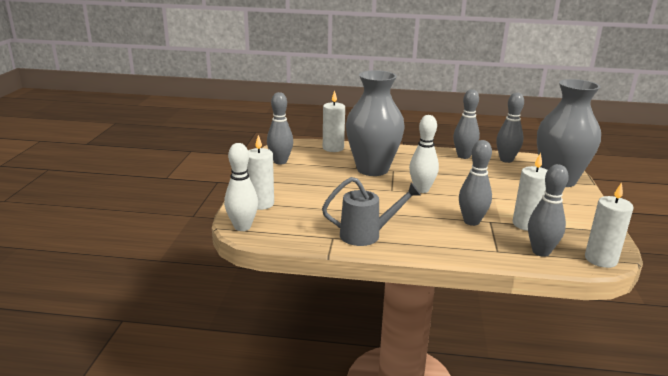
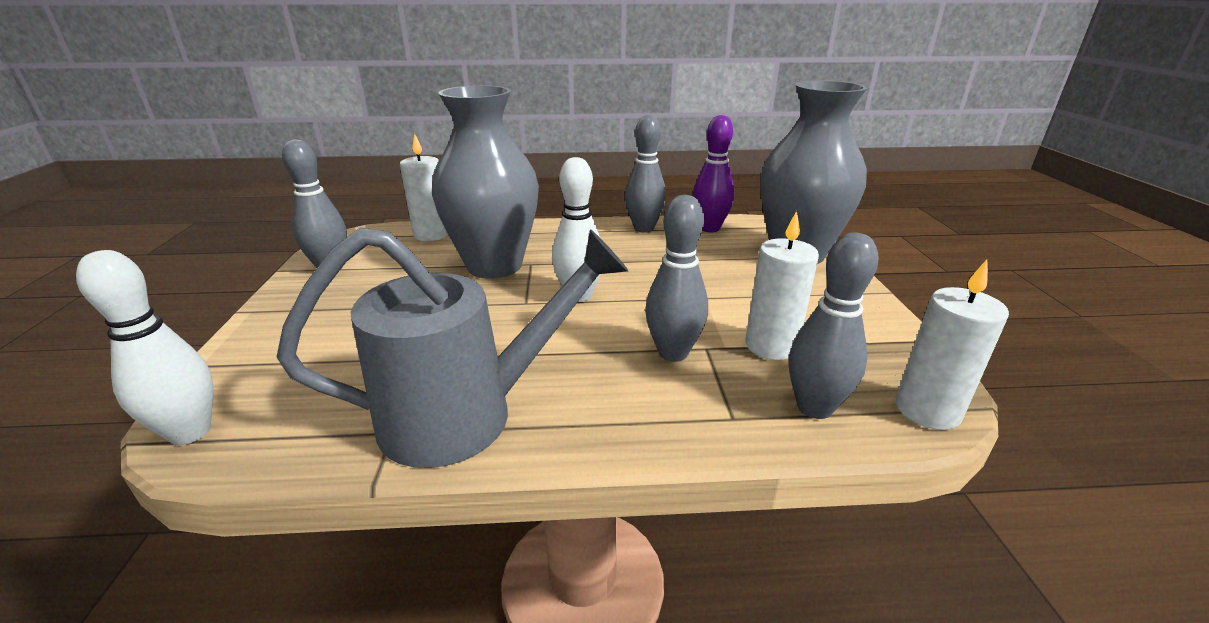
camera: 10 degrees left, 5 degrees up
(261, 204) = (258, 364): white candle -> none
(366, 235) = (466, 415): grey watering can -> grey watering can, size x1.54
(506, 160) = (709, 228): grey bowling pin -> purple bowling pin

